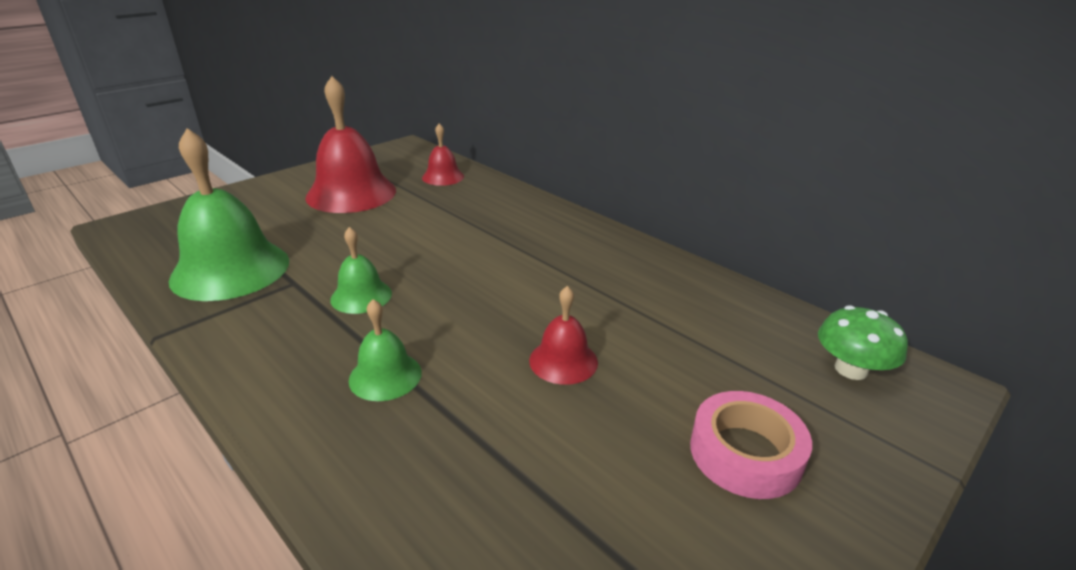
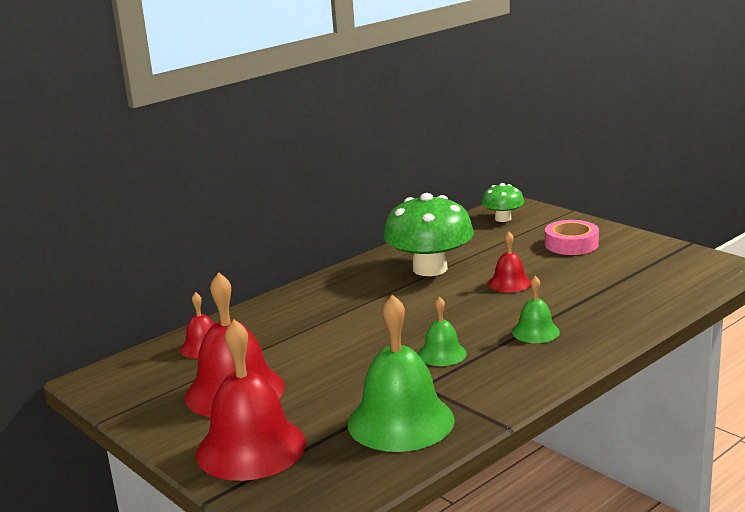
camera: 85 degrees left, 10 degrees down
(249, 204) = (251, 448): none -> red bell
(618, 291) = (430, 269): none -> green mushroom

